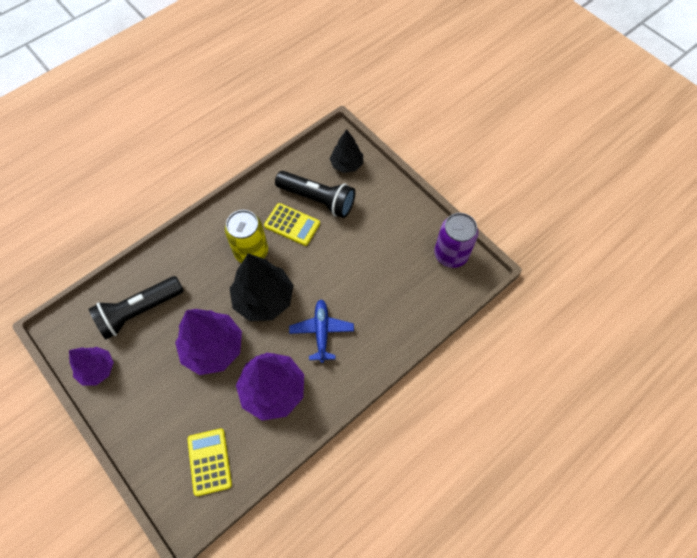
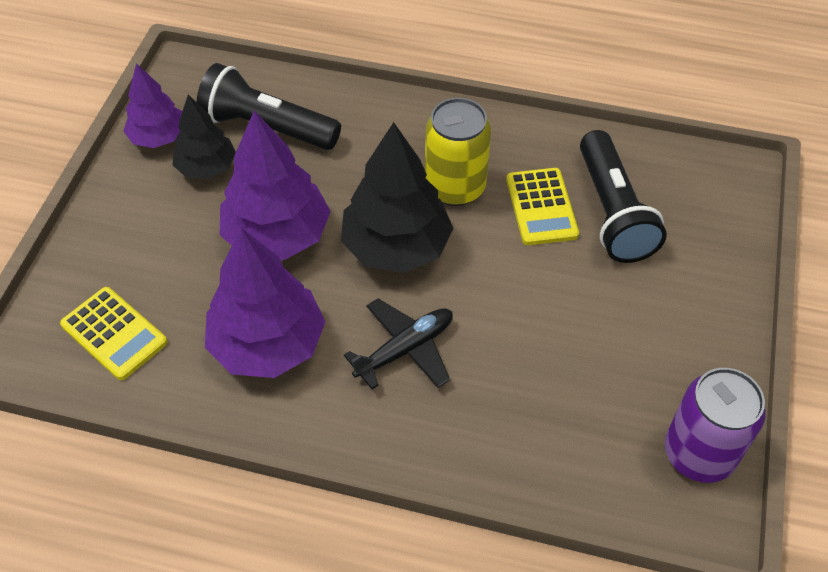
camera: 55 degrees right, 10 degrees down
(209, 461) = (114, 333): yellow calculator -> yellow calculator turned 90 degrees clockwise
(322, 332) = (405, 349): blue plane -> black plane
(346, 164) = (708, 211): black tree -> black tree (207, 167)

